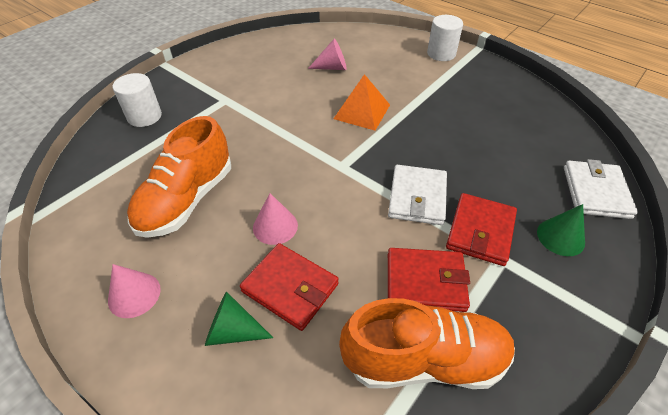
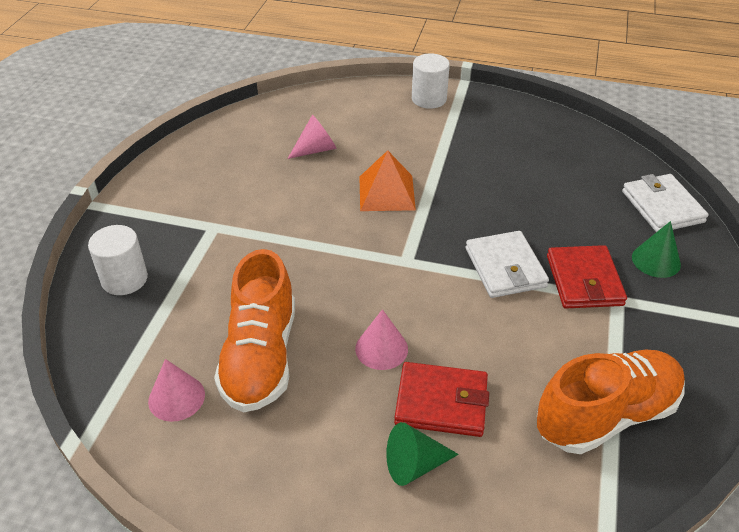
camera: 25 degrees left, 5 degrees down
(134, 294) = (281, 475): pink cone -> pink cone (176, 397)
(425, 282) = (564, 346): red wallet -> none

